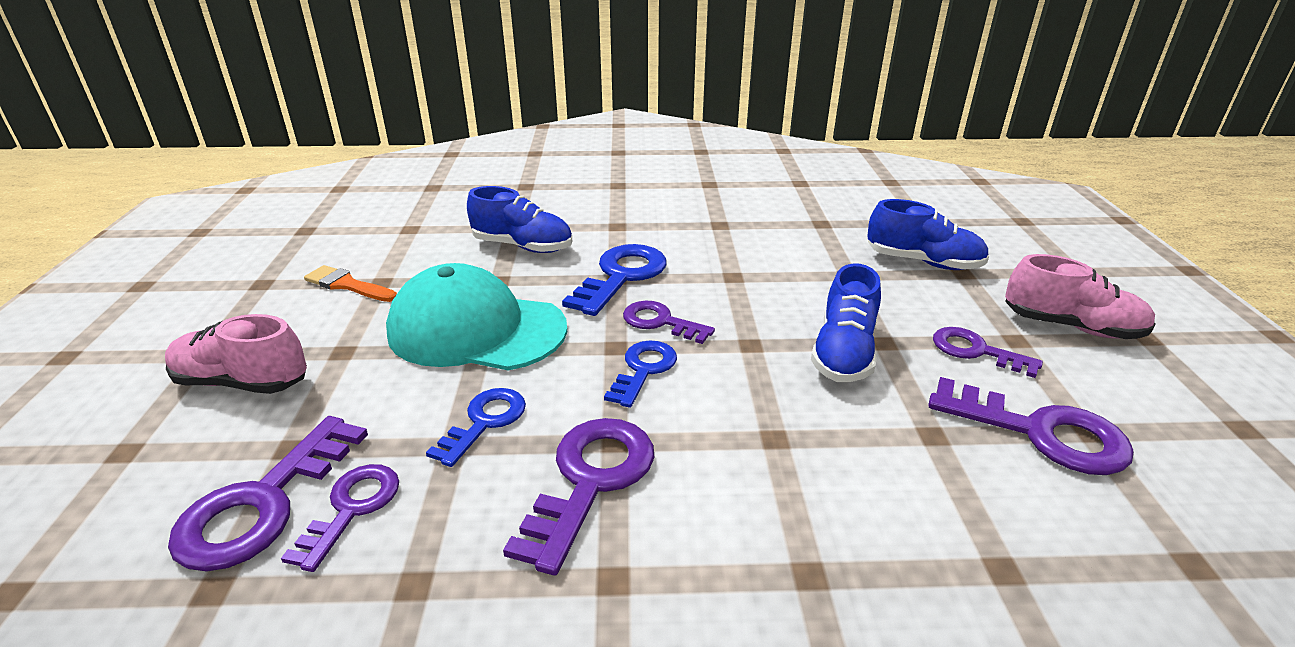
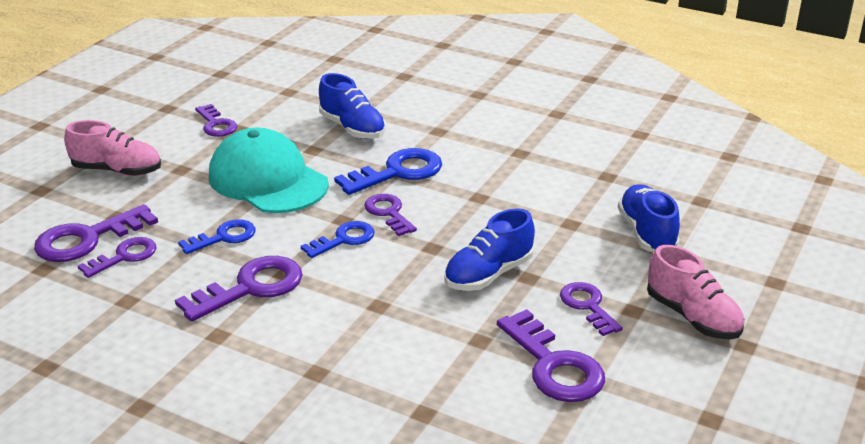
camera: 30 degrees right, 0 degrees up
(243, 382) = (117, 170): pink shoe -> pink shoe turned 150 degrees clockwise
(347, 285) = (216, 124): orange brush -> purple key
(923, 262) = (647, 233): blue shoe -> blue shoe turned 150 degrees counterclockwise

